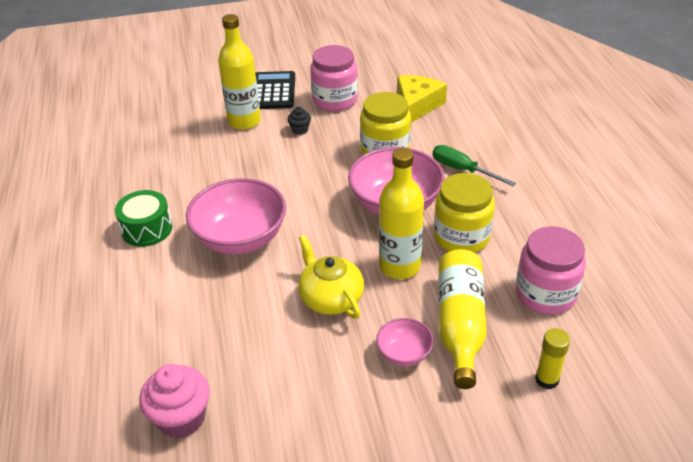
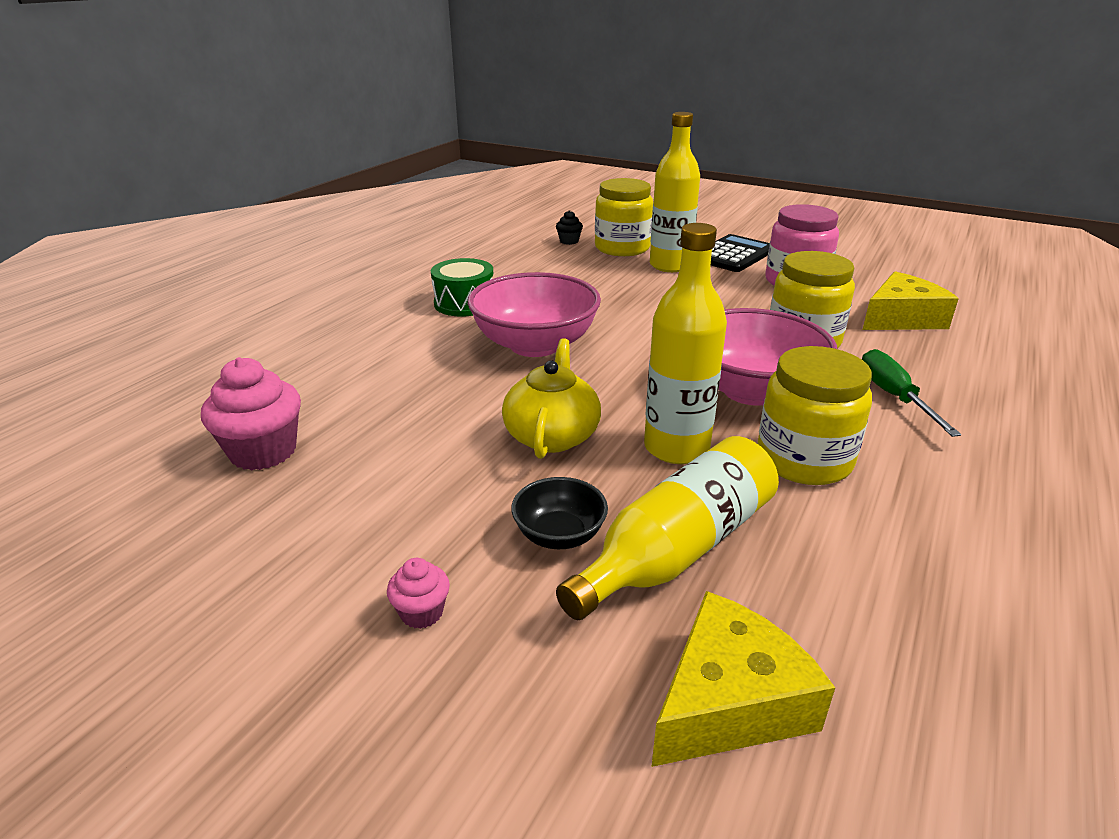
camera: 40 degrees right, 10 degrees down
(192, 118) = (622, 248): none -> yellow jar
(300, 130) = (721, 290): black cupcake -> black cupcake (569, 241)
(393, 435) = (422, 612): none -> pink cupcake
(404, 353) = (559, 535): pink bowl -> black bowl
(545, 294) = (865, 590): pink jar -> none
(547, 379) = (729, 701): yellow glue stick -> yellow cheese

